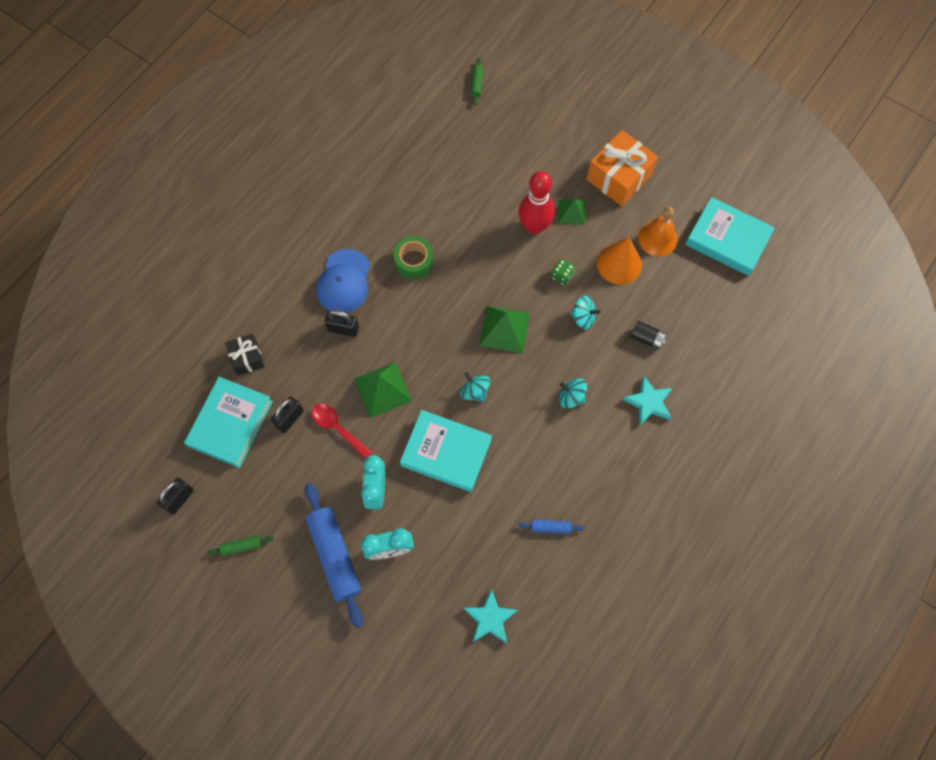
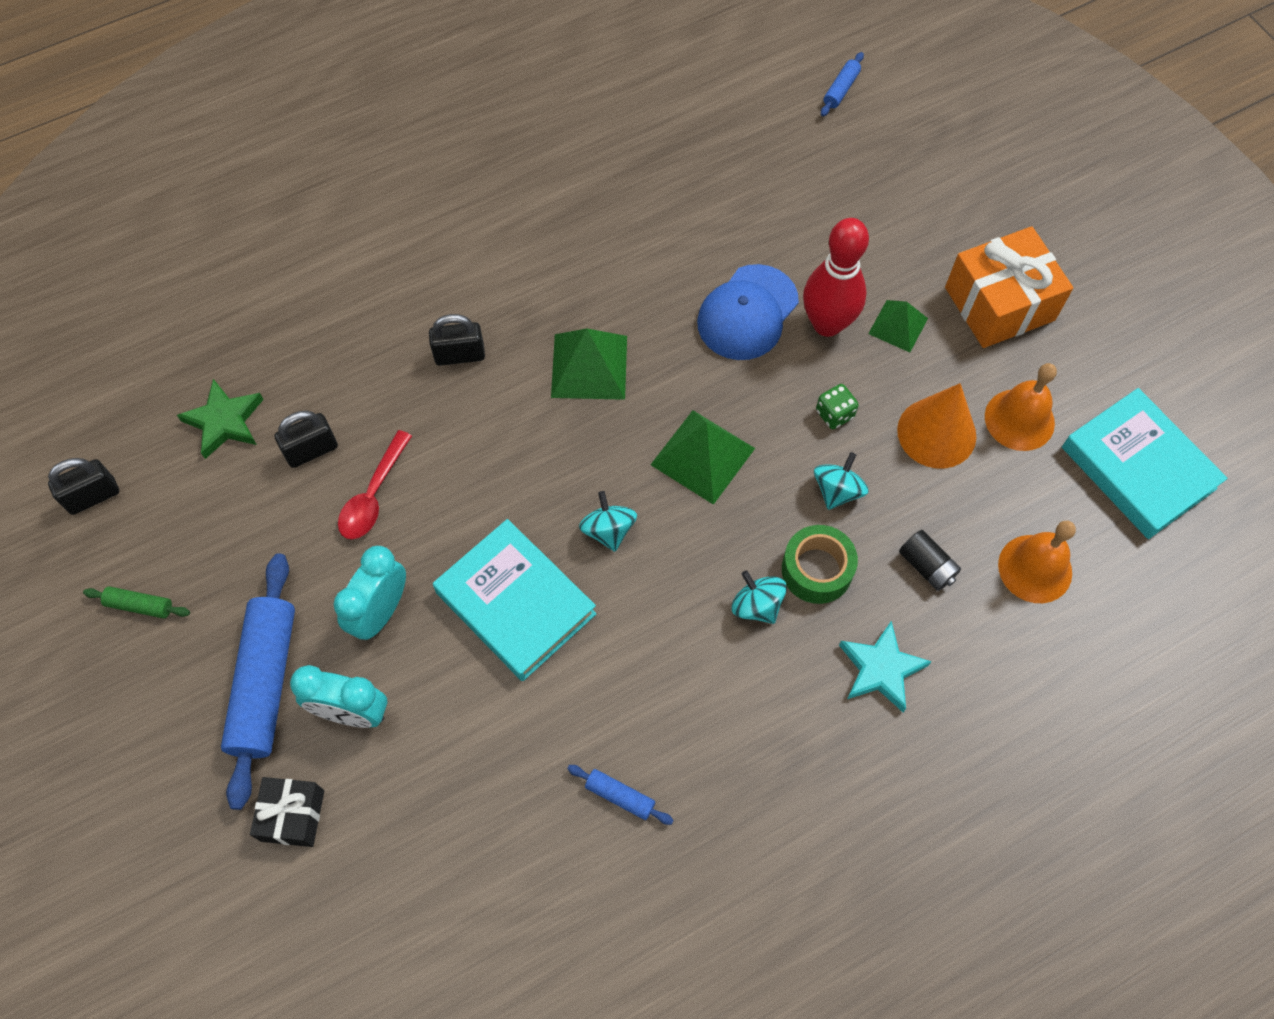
camera: 25 degrees right, 5 degrees down
(231, 424) = (225, 421): turquoise book -> green star
(247, 358) = (299, 339): black gift -> black gift (292, 815)
(338, 428) = (373, 495): red spoon -> red spoon turned 135 degrees counterclockwise
(343, 329) = (460, 355): black padlock -> black padlock turned 45 degrees counterclockwise
(344, 281) = (497, 289): blue cap -> blue cap (747, 313)
(383, 389) = (470, 467): green pyramid -> green pyramid (589, 366)
(414, 261) = (615, 302): green tape -> green tape (817, 570)
(476, 84) = (841, 89): green rolling pin -> blue rolling pin
(490, 618) = (448, 897): turquoise star -> none
(583, 317) = (837, 491): turquoise spinning top -> turquoise spinning top turned 105 degrees counterclockwise
(700, 315) = (1035, 568): none -> orange bell

